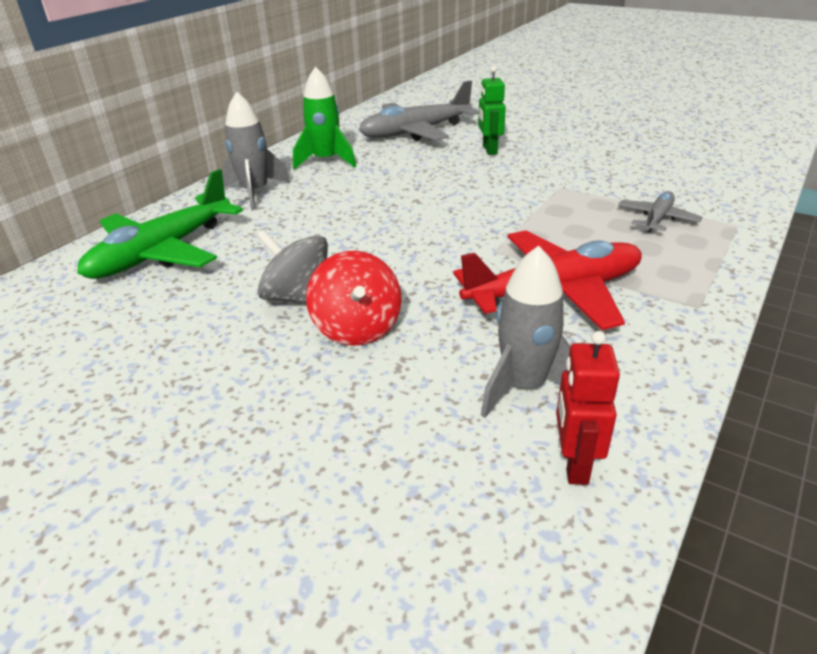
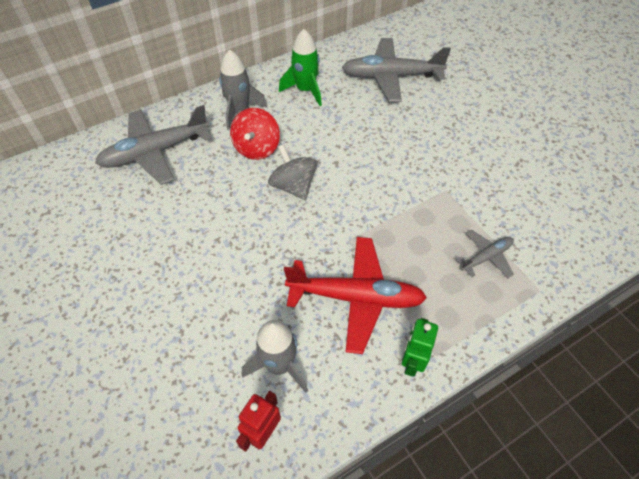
camera: 25 degrees right, 20 degrees up
(162, 252) = (155, 152): green plane -> grey plane
(298, 297) = (206, 231): grey spinning top -> grey spinning top (293, 186)
(357, 328) = (222, 273): red spinning top -> red spinning top (257, 148)
(489, 150) = (429, 122): green robot -> green robot (412, 362)

